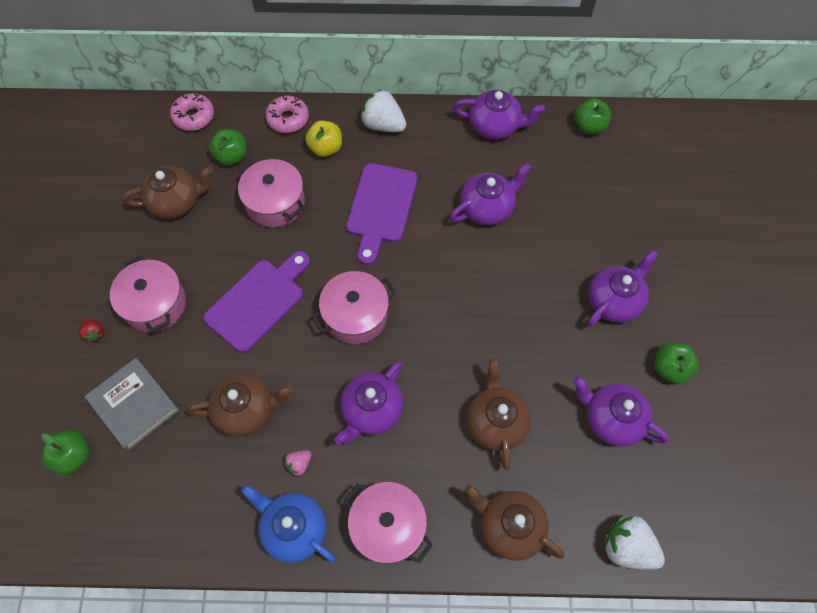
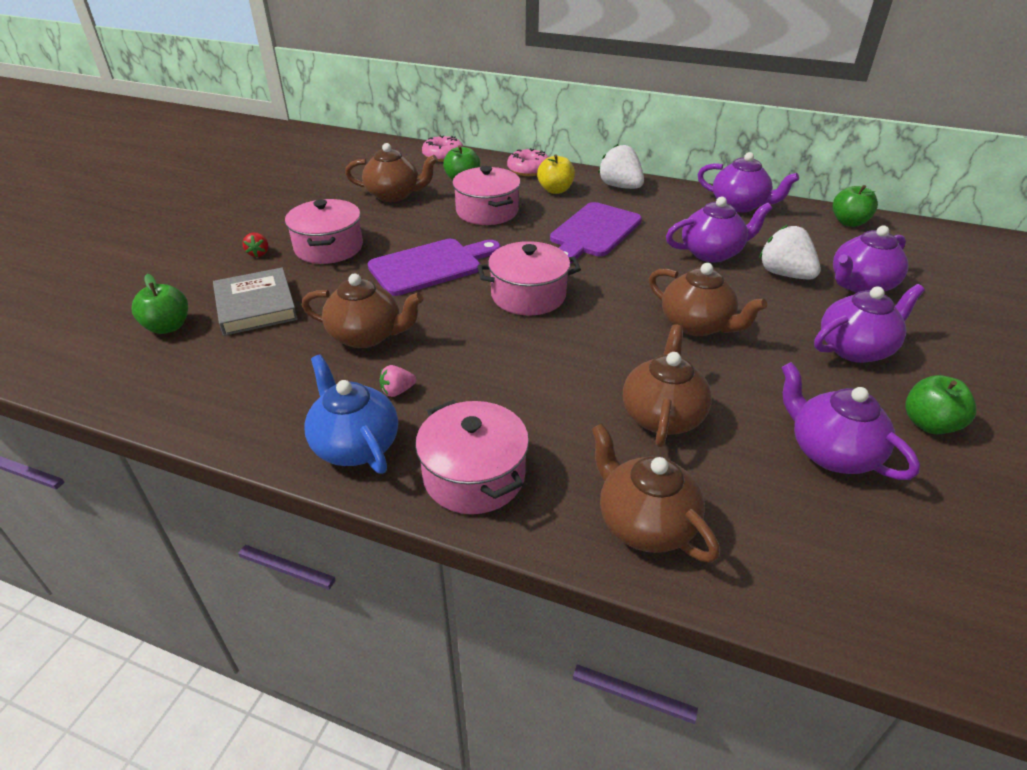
camera: 20 degrees right, 25 degrees down
(371, 411) = (508, 369): purple teapot -> purple teapot (860, 285)
(496, 310) = (697, 325): none -> brown teapot
(627, 547) = (830, 601): white strawberry -> white strawberry (784, 274)

